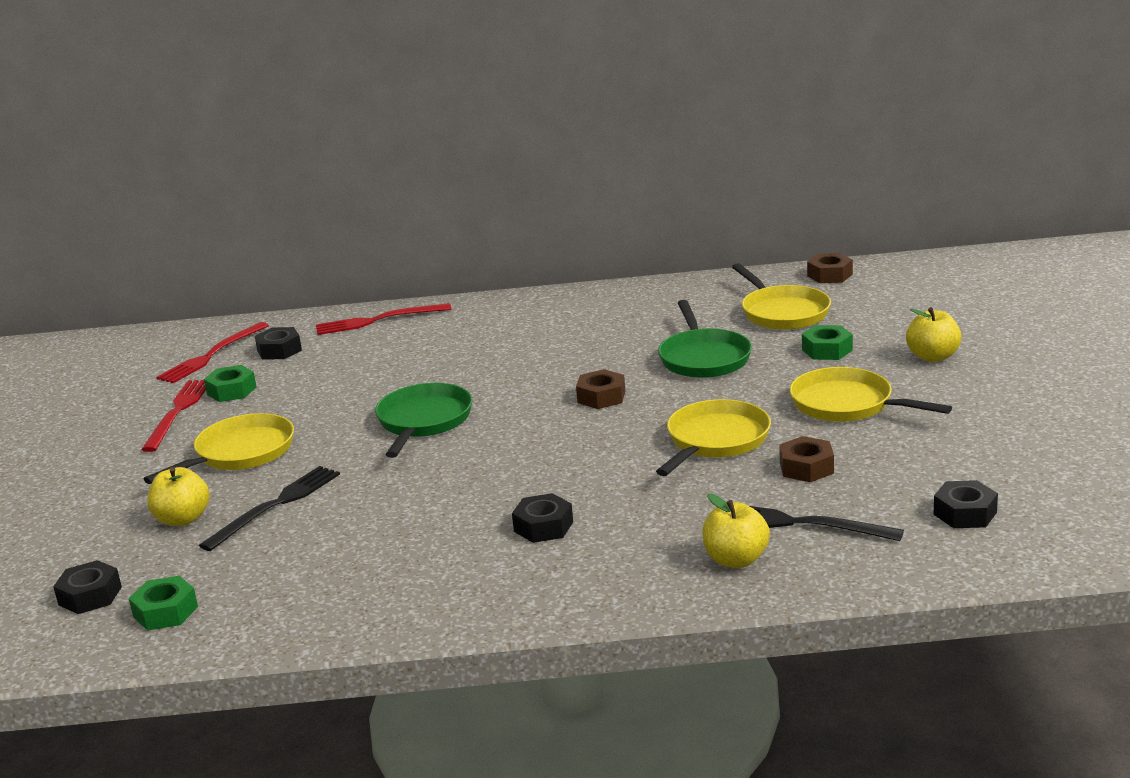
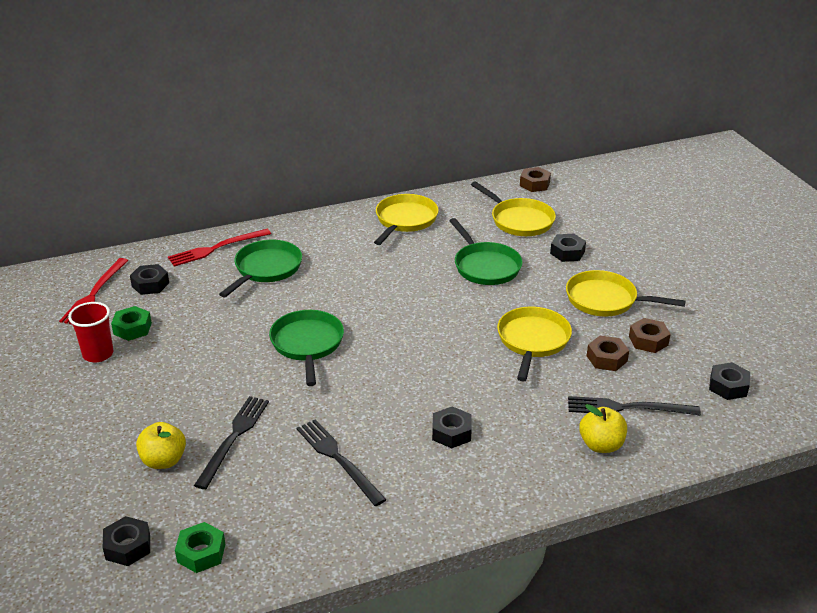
camera: 20 degrees left, 10 degrees up
(178, 412) = (98, 354): red fork -> red cup
(240, 453) = (175, 390): yellow pan -> yellow pan (405, 220)
(384, 539) = (338, 459): none -> black fork
(423, 344) = (266, 269): none -> green pan
(601, 397) = (430, 308): brown nut -> brown nut (648, 340)
(827, 350) = (567, 252): green nut -> black nut
(933, 357) = (640, 253): yellow apple -> none

